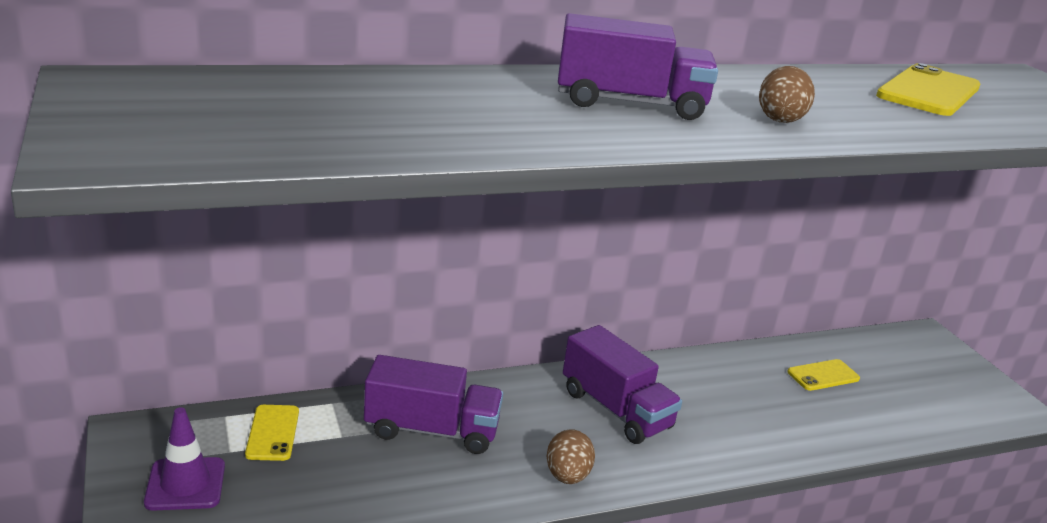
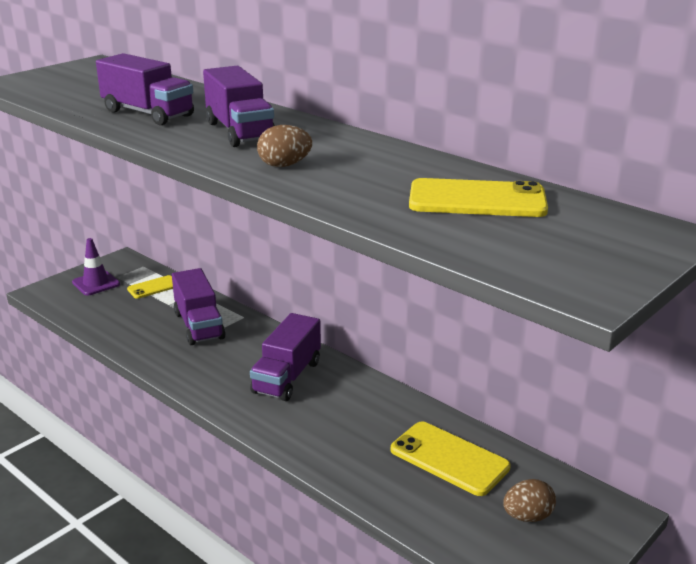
camera: 65 degrees right, 0 degrees up
(481, 120) = (148, 113): none -> purple truck
(567, 476) = (196, 378): brown egg -> brown egg (527, 516)
(823, 375) = (449, 459): yellow phone -> yellow phone, size x1.72

